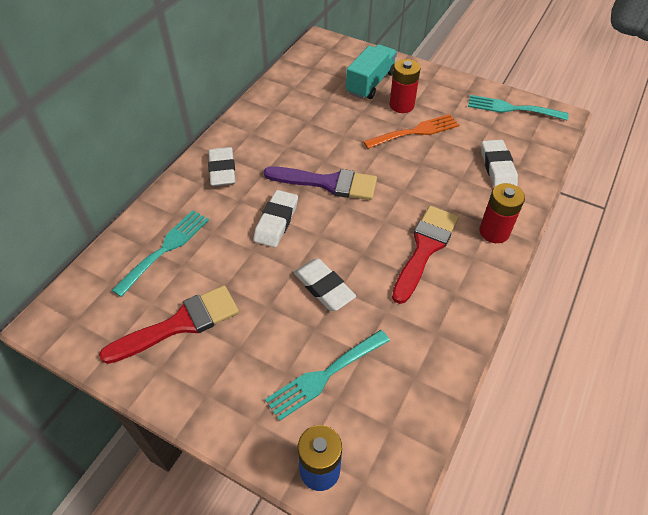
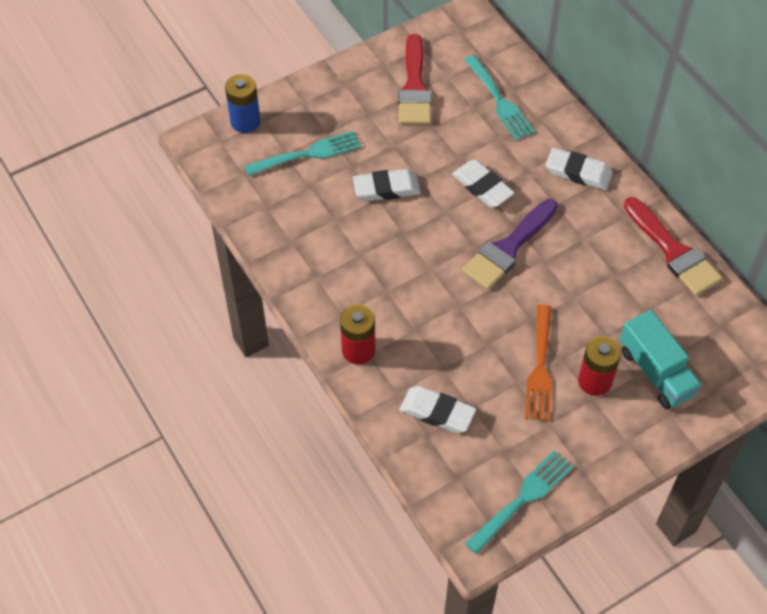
camera: 120 degrees right, 5 degrees up
(324, 376) = (308, 154): turquoise fork -> turquoise fork turned 75 degrees clockwise
(425, 248) = (377, 282): red brush -> red brush (673, 251)

